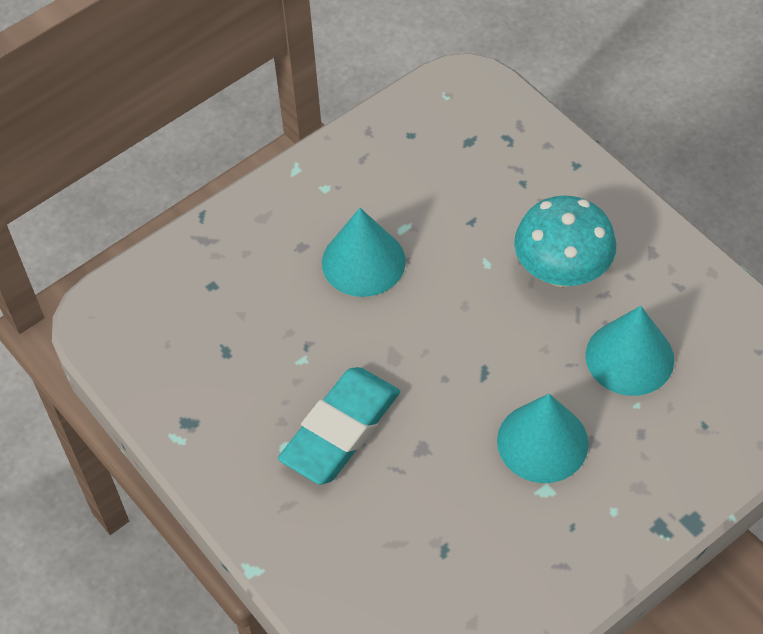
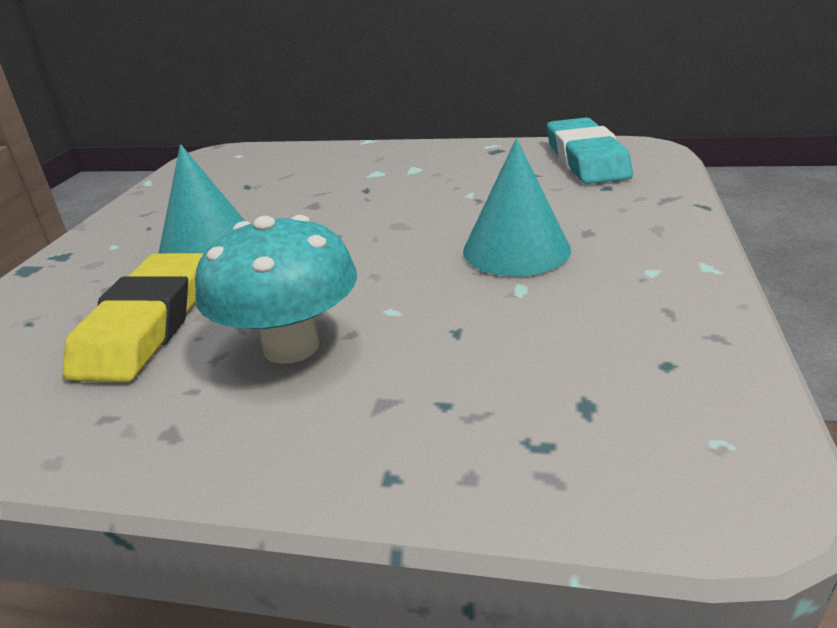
camera: 140 degrees right, 25 degrees down
(341, 430) = (387, 185): turquoise eraser -> turquoise eraser (586, 159)
(629, 357) = (147, 325): turquoise cone -> yellow eraser

